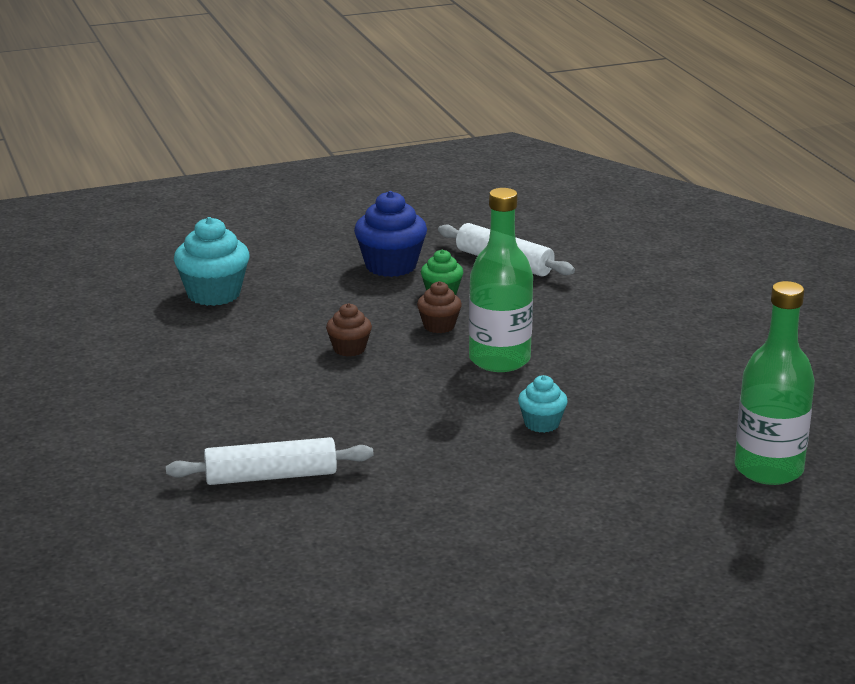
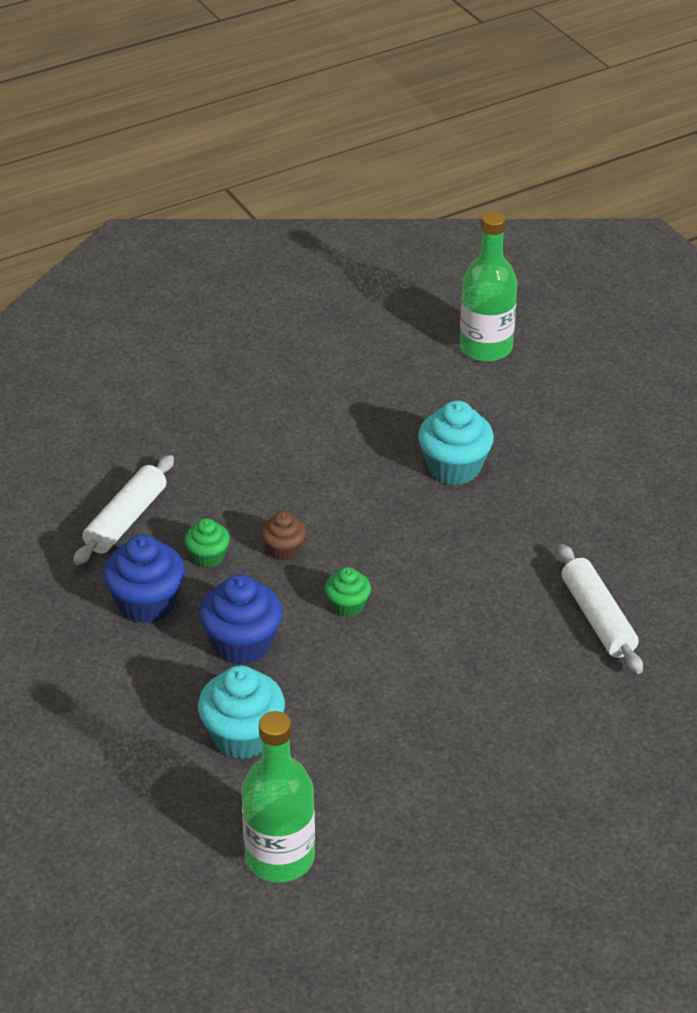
camera: 100 degrees left, 15 degrees up
(322, 300) = (242, 644): none -> blue cupcake
(349, 349) = (347, 606): brown cupcake -> green cupcake
(499, 360) = (344, 503): green bottle -> green bottle (280, 857)
(542, 424) = (454, 467): turquoise cupcake -> turquoise cupcake, size x1.75

